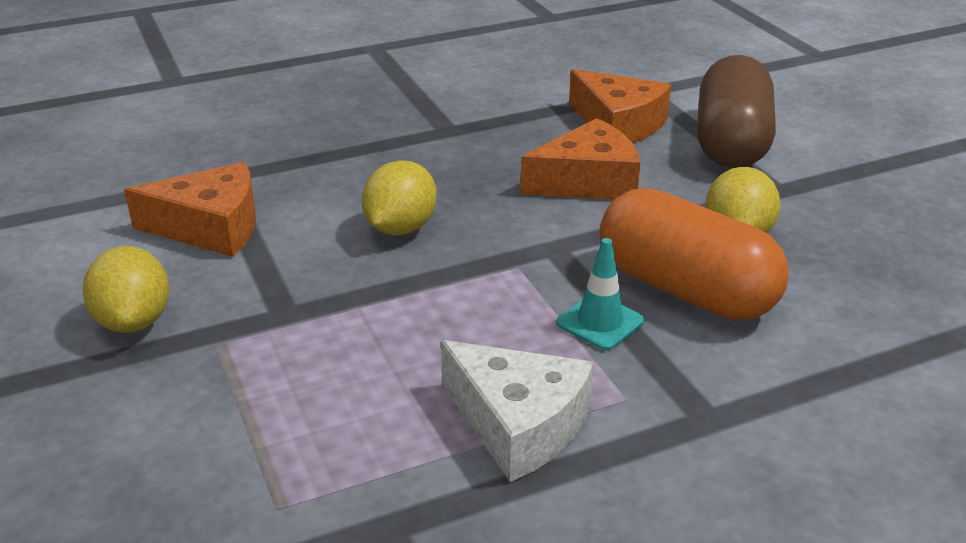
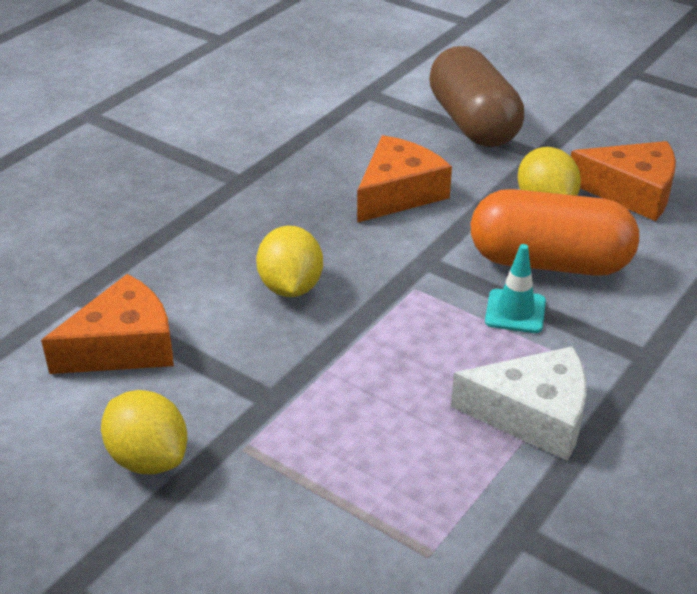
camera: 30 degrees left, 5 degrees up
(618, 124) = (374, 132): orange cheese -> orange cheese (631, 192)

